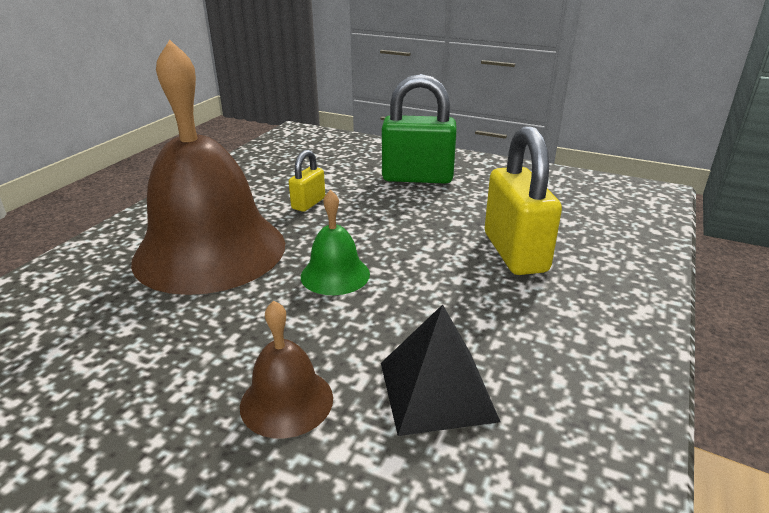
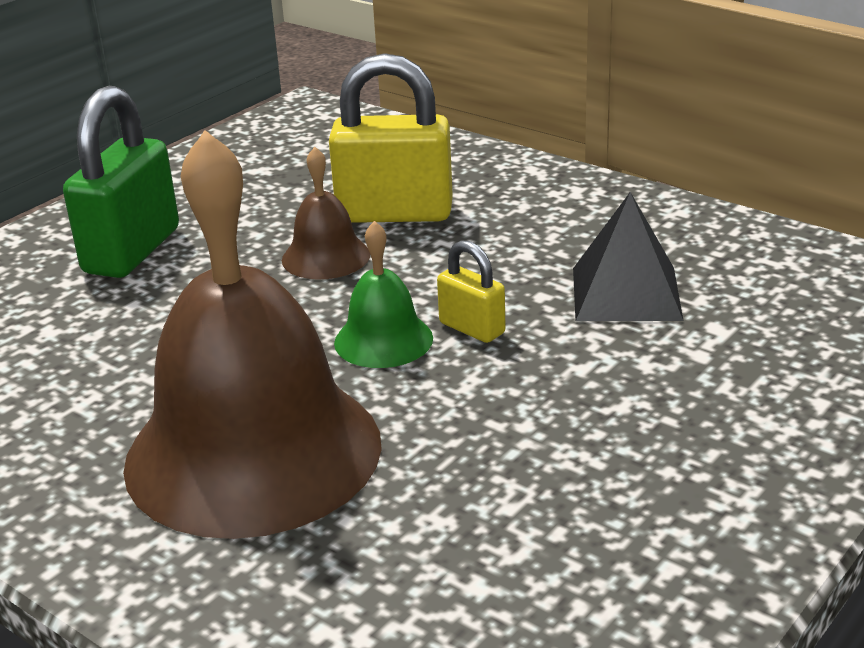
camera: 75 degrees left, 0 degrees up
(286, 401) = (623, 382): brown bell -> brown bell (326, 257)
(308, 203) = (149, 354): yellow padlock -> yellow padlock (472, 328)

